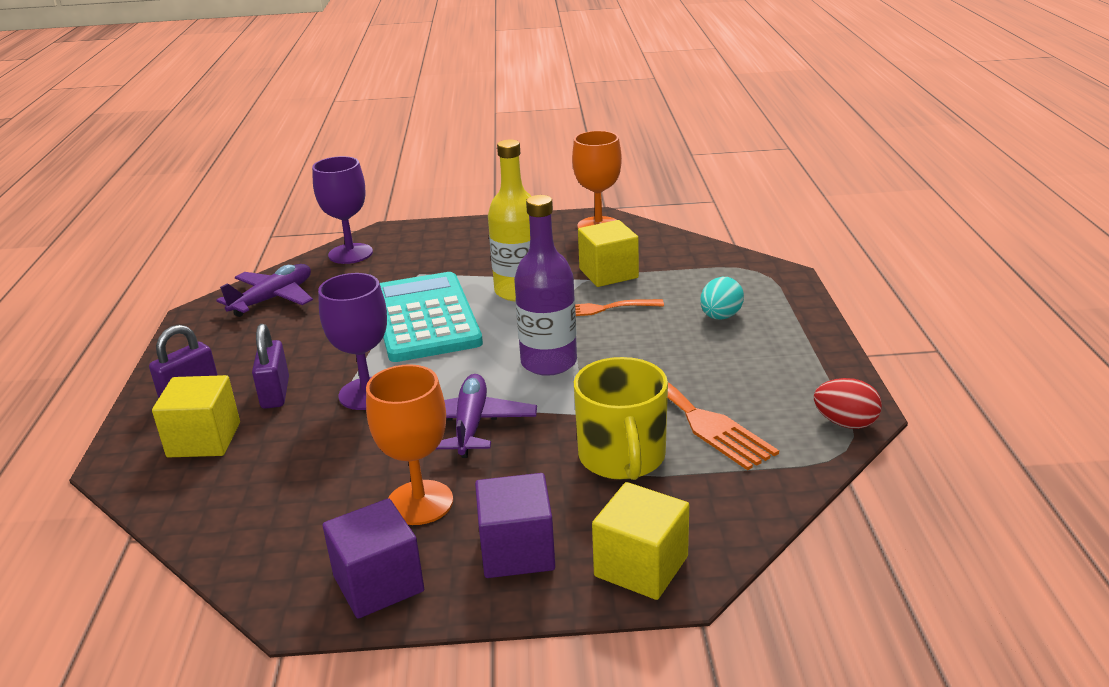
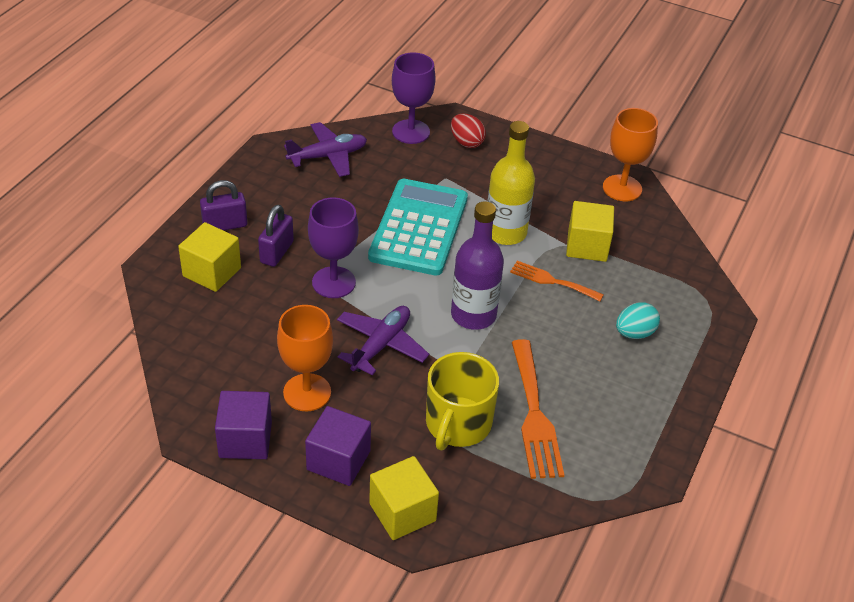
camera: 25 degrees right, 15 degrees up
(845, 423) = (634, 477): red egg -> red egg (466, 142)

